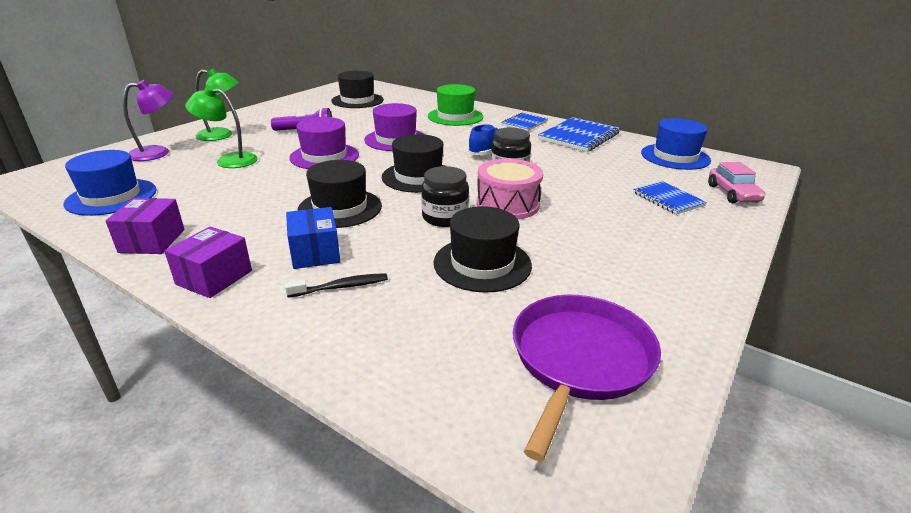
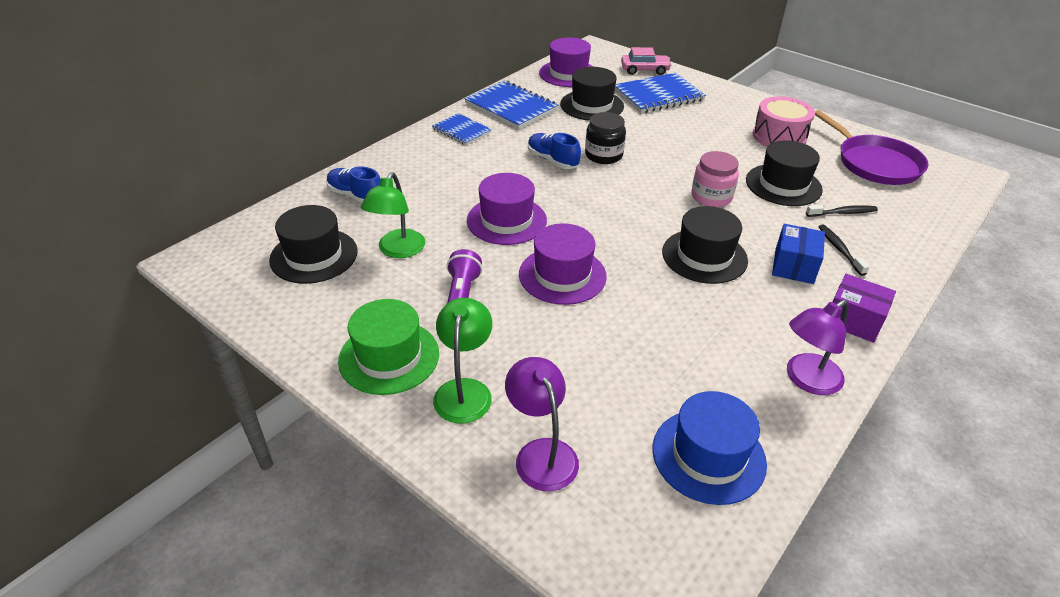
camera: 85 degrees left, 10 degrees up
(152, 241) = (806, 380): purple box -> purple lamp
(229, 160) = (574, 362): green lamp -> green lamp (398, 250)
(315, 253) = (794, 266): blue box -> blue box turned 60 degrees counterclockwise
(418, 177) = (622, 208): black hat -> black hat (592, 105)
(422, 104) = (356, 196): none -> blue shoe
(423, 302) = (843, 213): none -> black toothbrush
(445, 217) = (711, 197): black jar -> pink jar
(455, 116) = (423, 173): green hat -> green hat (389, 357)
(507, 204) = (680, 164): pink drum -> pink drum (779, 136)
(579, 359) = (875, 163): purple pan -> purple pan turned 150 degrees counterclockwise
(668, 199) = (658, 95): blue notebook -> blue notebook, size x1.66
(675, 157) = (568, 74): blue hat -> purple hat

